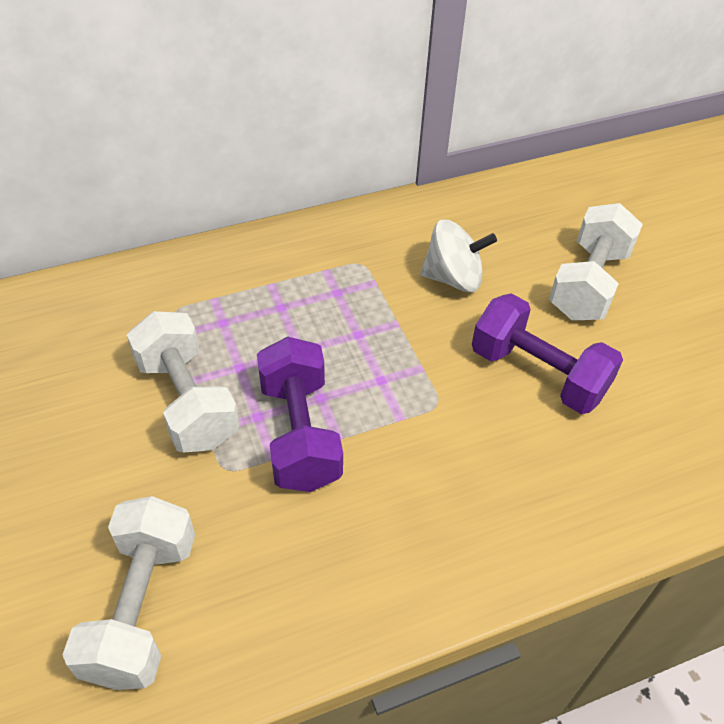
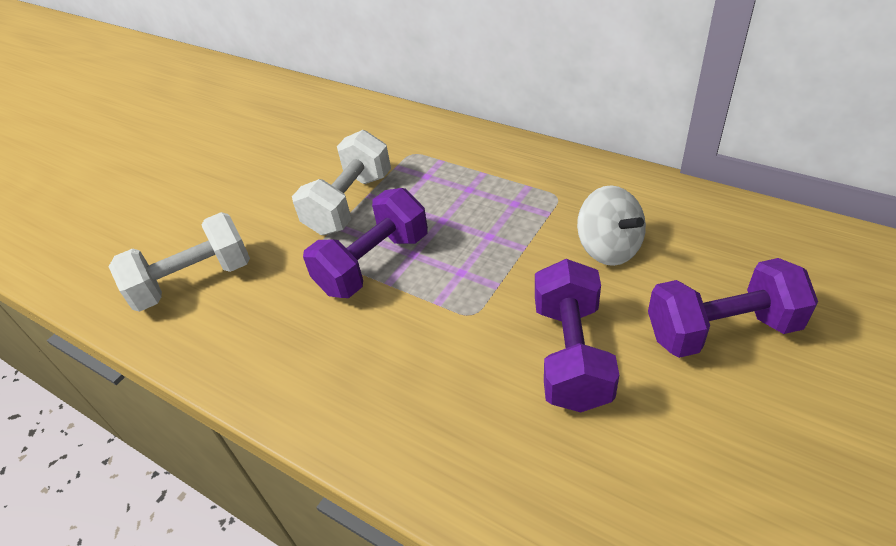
camera: 60 degrees right, 5 degrees down
(588, 283) = (721, 330): white dumbbell -> purple dumbbell

